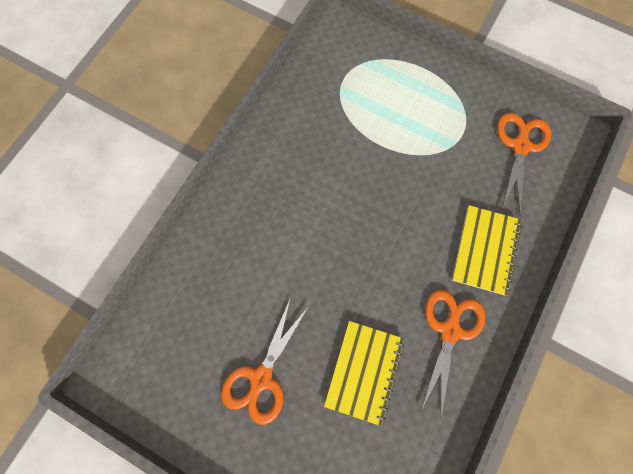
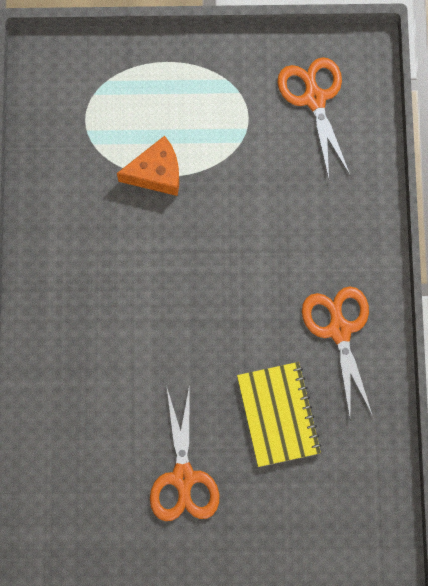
camera: 30 degrees left, 0 degrees up
(373, 138) = (156, 173): none -> orange cheese
(485, 250) = (333, 231): yellow notebook -> none

